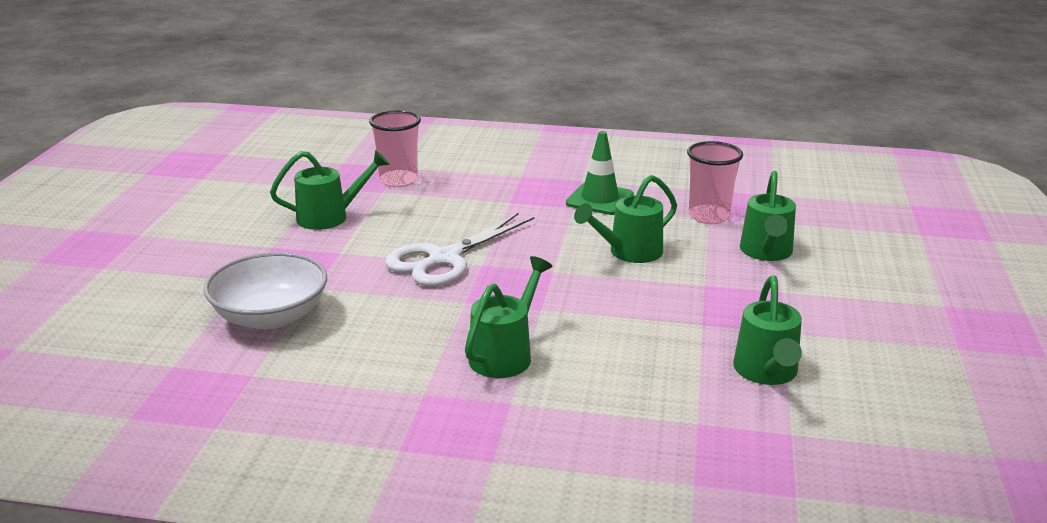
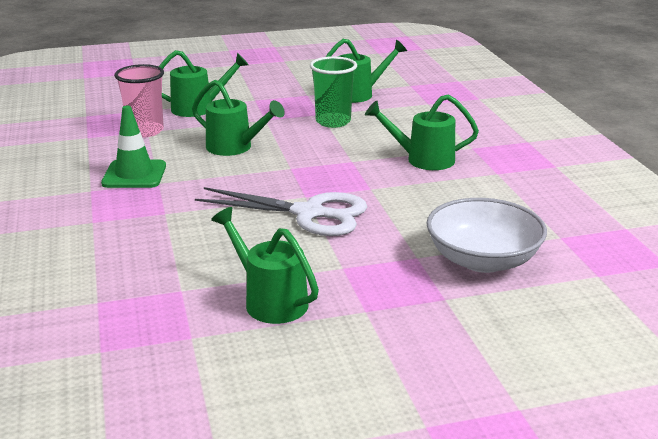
camera: 115 degrees left, 0 degrees up
(398, 180) = (141, 289): pink cup -> none
(669, 326) = (333, 121): none -> green cup

